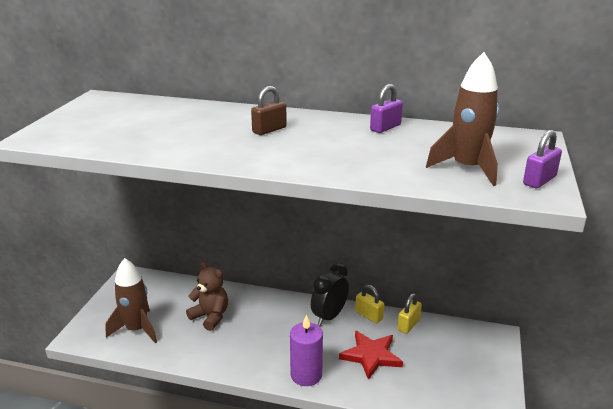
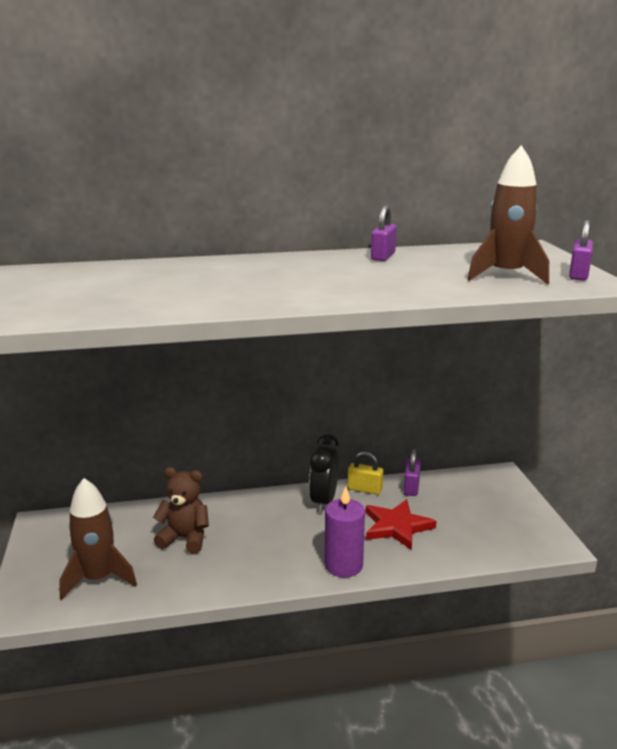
camera: 25 degrees left, 5 degrees down
(269, 130) = (264, 273): brown padlock -> none
(408, 325) = (411, 487): yellow padlock -> purple padlock

